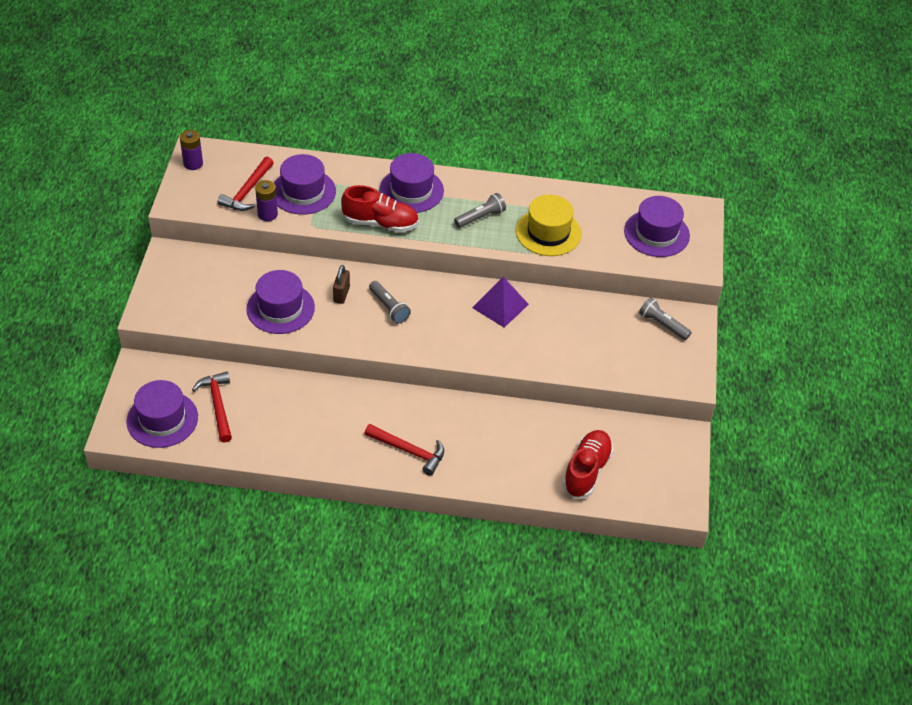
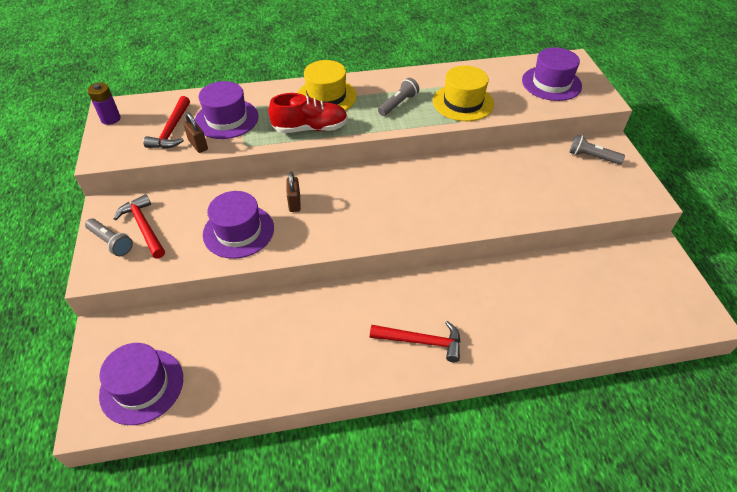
camera: 15 degrees left, 0 degrees up
(218, 405) = (201, 351): red hammer -> red hammer (144, 227)
(267, 214) = (198, 145): purple battery -> brown padlock
(389, 307) = (345, 203): grey flashlight -> grey flashlight (111, 242)
(411, 190) = (326, 96): purple hat -> yellow hat
(500, 306) = (446, 176): purple pyramid -> none
(586, 471) = (599, 310): red shoe -> none

